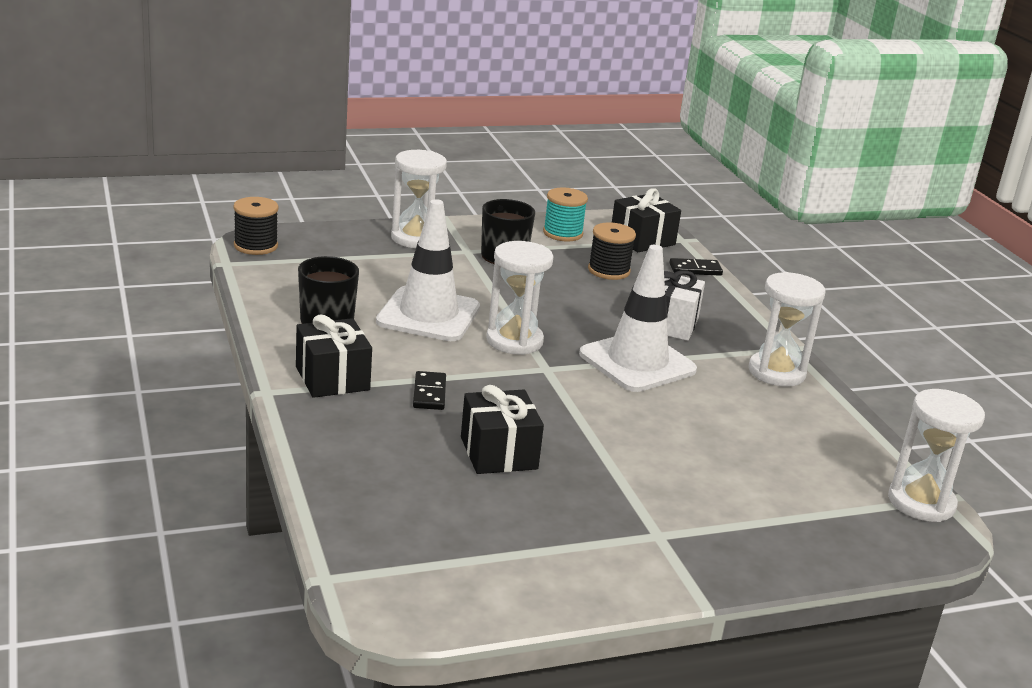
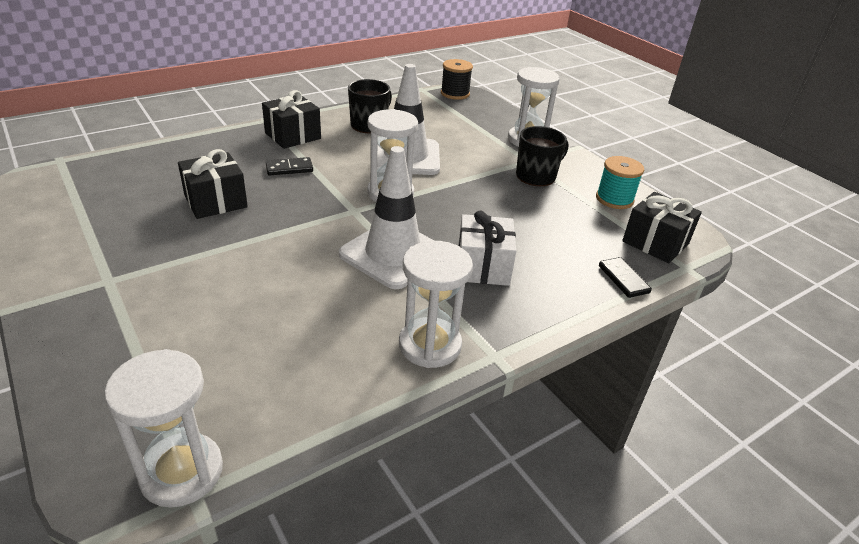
camera: 75 degrees right, 10 degrees up
(609, 270) = (563, 228): black spool -> none

